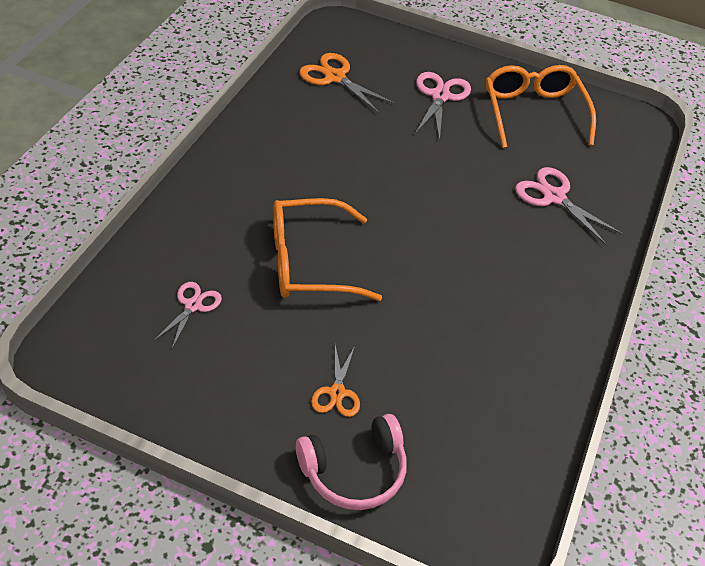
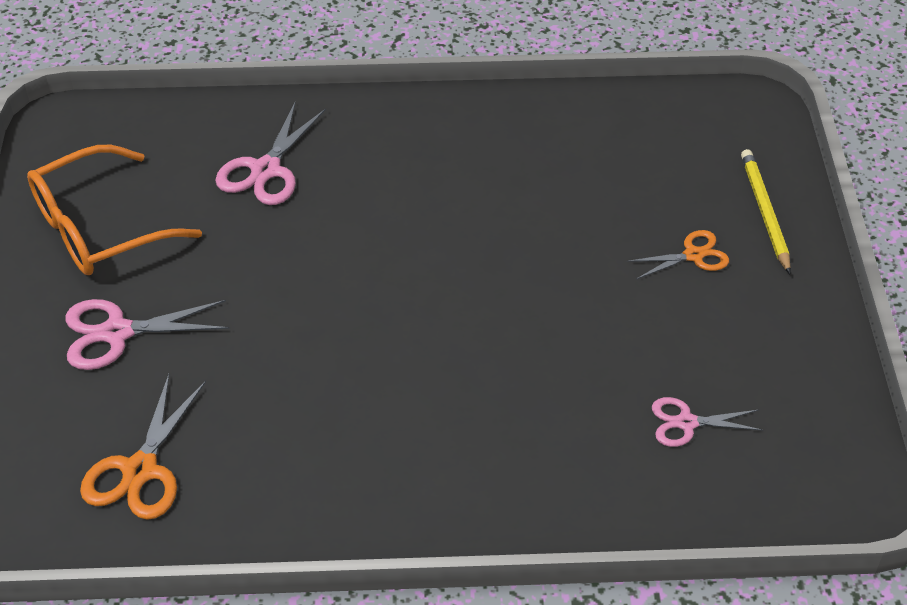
camera: 110 degrees left, 0 degrees up
(309, 262) = (539, 347): orange glasses -> none
(354, 471) = (765, 212): pink headphones -> yellow pencil

